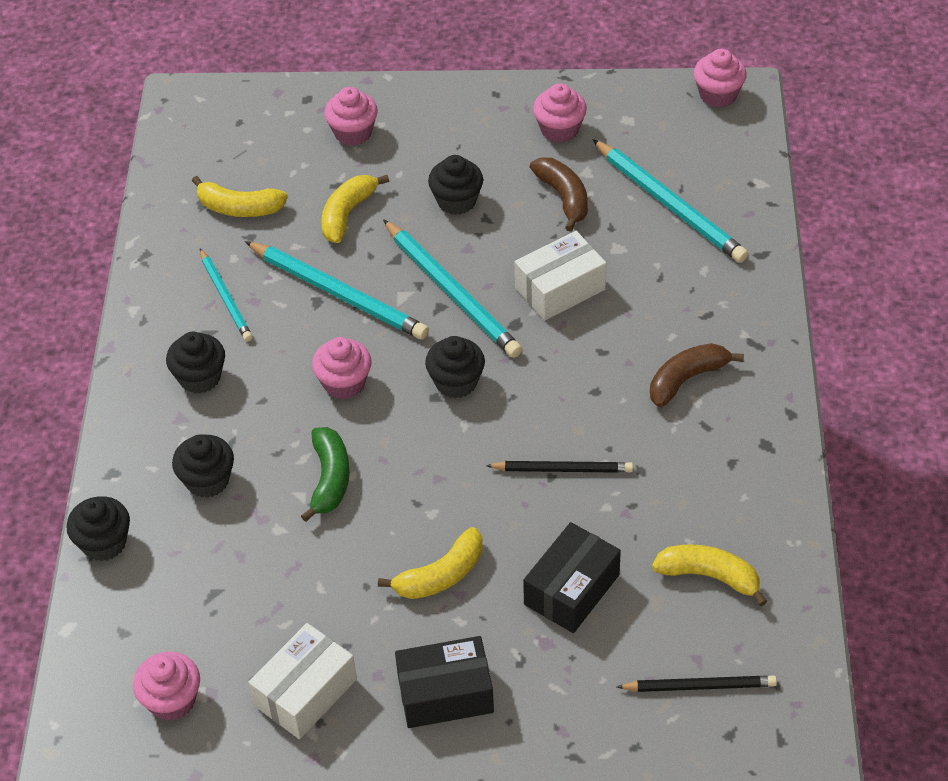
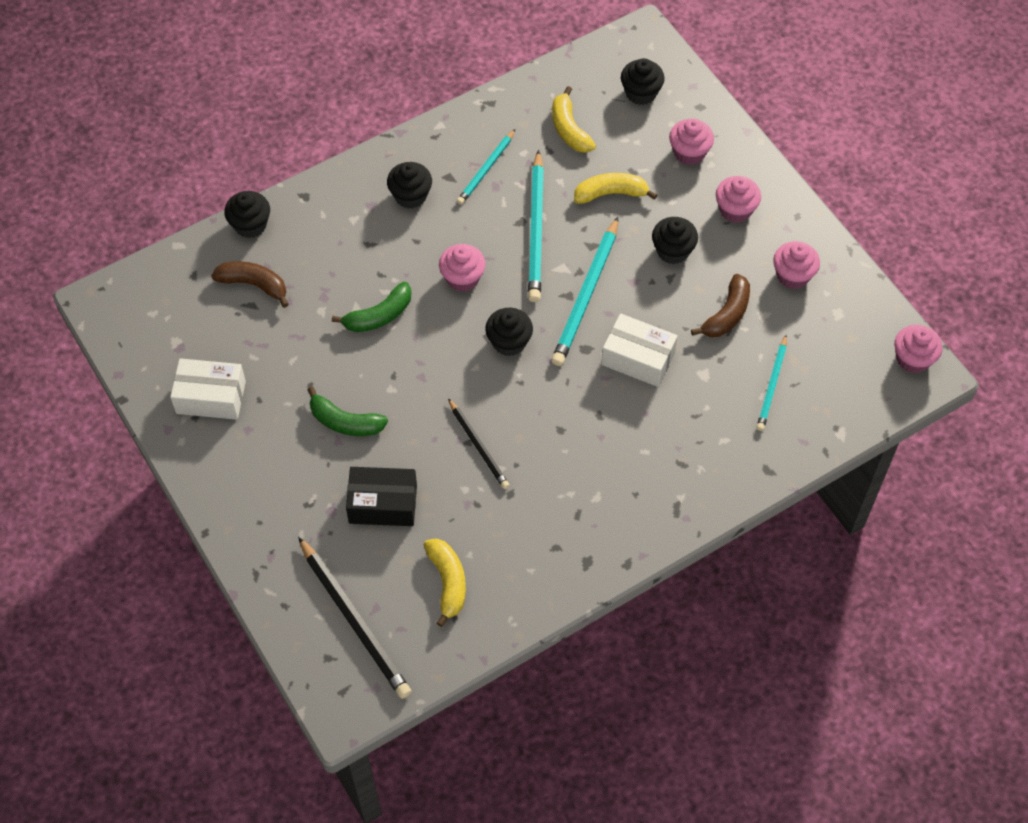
camera: 55 degrees right, 10 degrees up
(172, 700) = (162, 330): pink cupcake -> pink cupcake (735, 210)
(207, 480) = (333, 250): black cupcake -> black cupcake (641, 93)
(441, 575) = (345, 422): yellow banana -> green banana
(445, 693) = (257, 474): black box -> none
(670, 205) = (772, 385): turquoise pencil -> turquoise pencil, size x0.60
(686, 379) = (611, 481): brown banana -> brown banana (254, 285)
(699, 686) = (355, 620): black pencil -> black pencil, size x1.67

